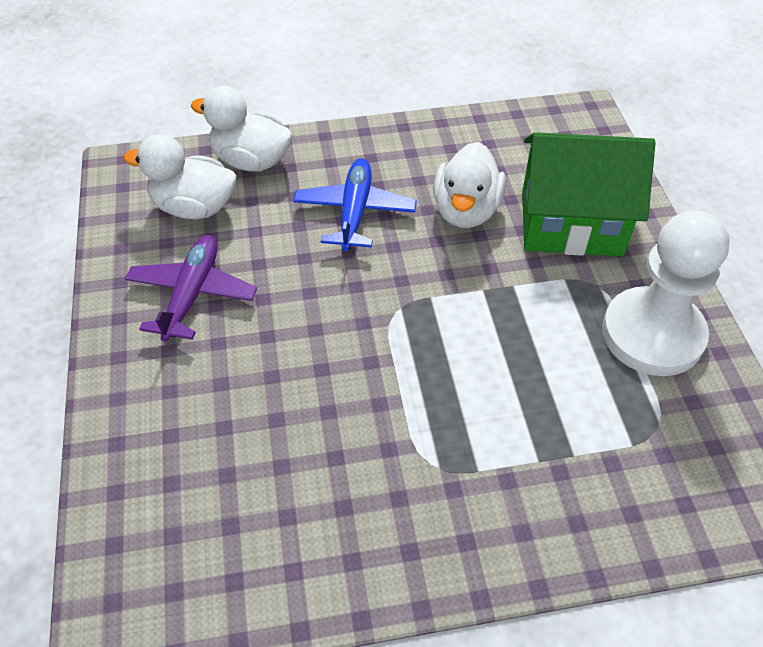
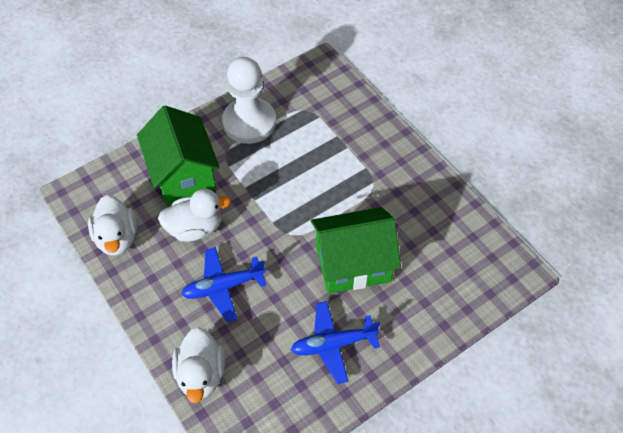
camera: 115 degrees left, 5 degrees up
(192, 294) = (333, 344): purple plane -> blue plane
(194, 207) = (262, 386): white duck -> white duck (117, 238)
(297, 368) = (353, 264): none -> green house

